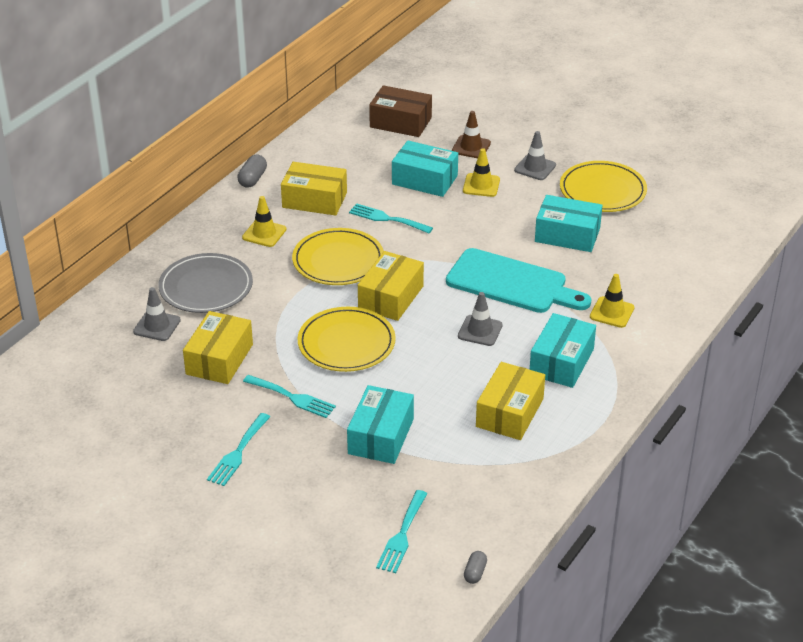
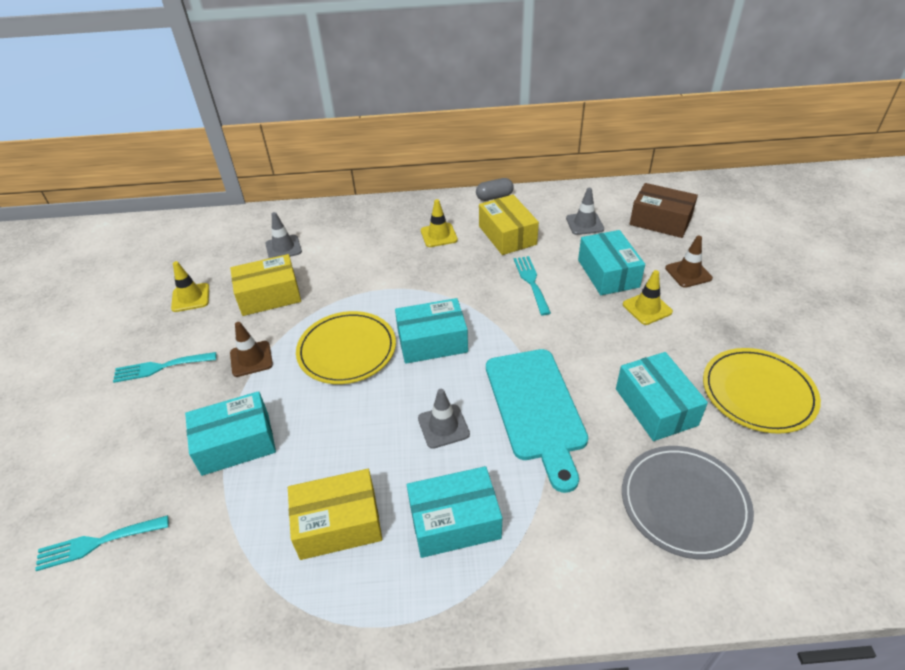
camera: 55 degrees right, 5 degrees up
(206, 287) = (348, 244): grey plate -> grey plate (684, 503)
(292, 397) = (251, 359): turquoise fork -> brown traffic cone
(338, 261) = (448, 287): yellow plate -> none
(390, 297) = (432, 341): yellow box -> turquoise box
(400, 122) = (660, 221): brown box -> brown box turned 45 degrees counterclockwise
(475, 573) = (59, 646): grey capsule -> none
(535, 168) = (720, 326): grey traffic cone -> grey traffic cone (584, 224)
(612, 312) = (578, 519): yellow traffic cone -> yellow traffic cone (190, 298)

